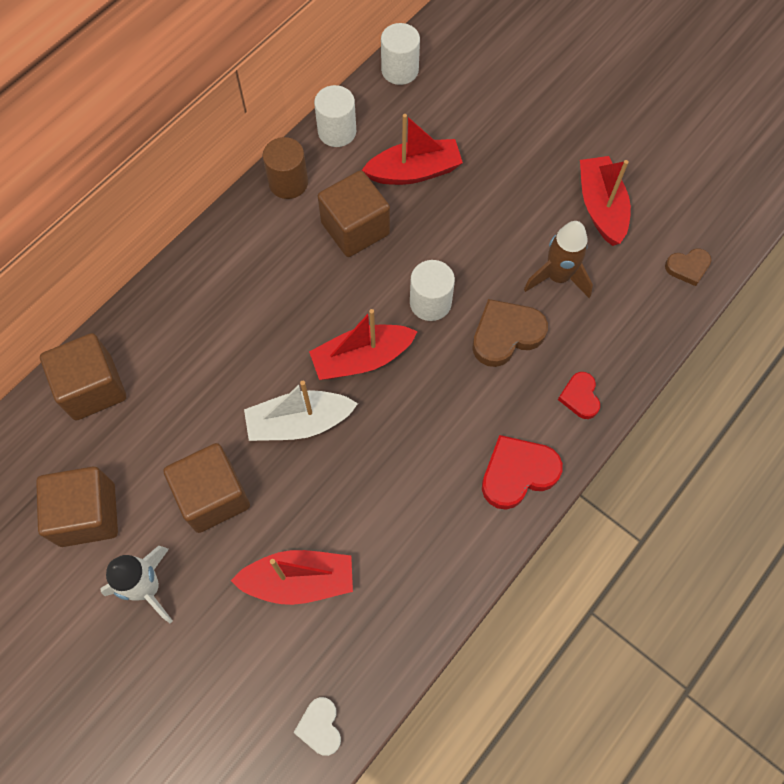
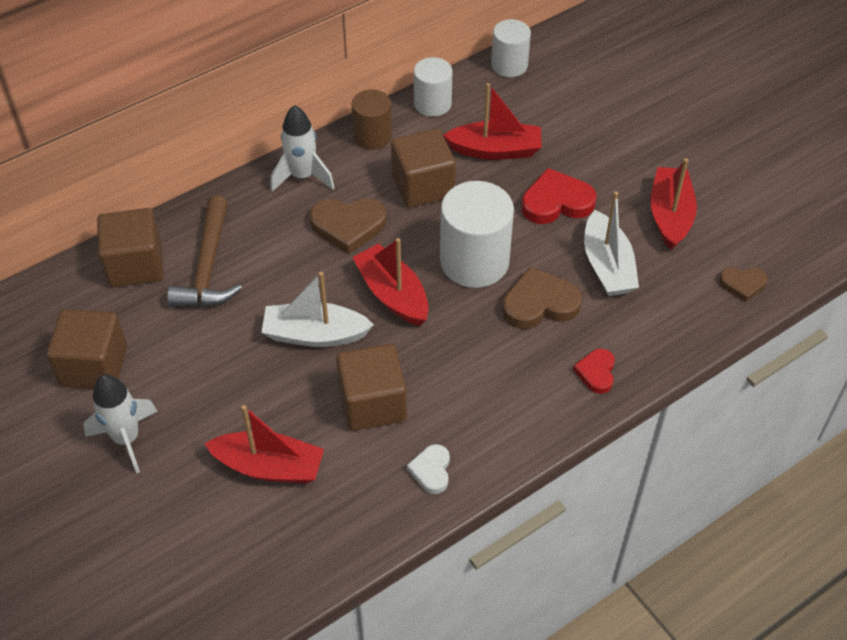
camera: 15 degrees right, 15 degrees down
(168, 372) = (208, 267): none -> brown hammer
(213, 496) = (213, 377): brown cube -> brown cube (372, 403)
(232, 245) = (302, 176): none -> white rocket
(295, 292) = (348, 226): none -> brown heart
(320, 727) = (246, 596): white heart -> white heart (431, 470)
(362, 359) = (392, 294): red boat -> red boat turned 60 degrees clockwise
(430, 302) = (474, 261): white cylinder -> white cylinder, size x1.65
(517, 473) = (512, 424): red heart -> red heart (556, 202)
(558, 277) = (607, 266): brown rocket -> white boat

